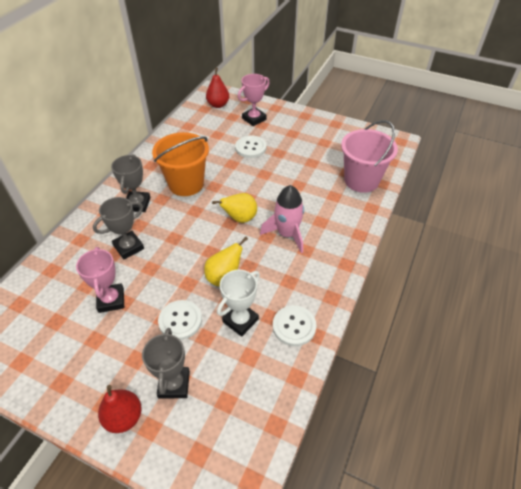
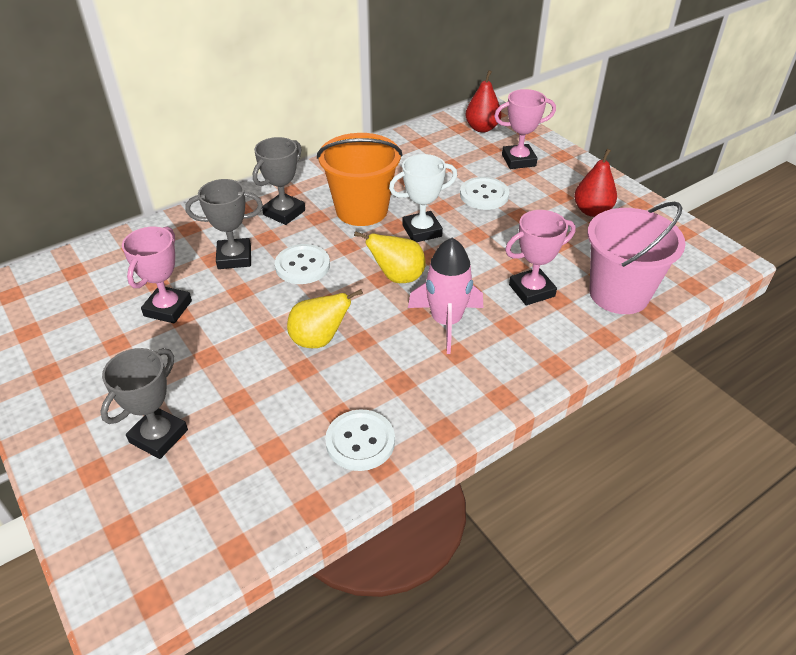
camera: 30 degrees right, 5 degrees down
(124, 417) = (77, 444): red pear -> red pear (592, 211)
(180, 321) = (225, 367): white button -> white button (302, 266)
(240, 320) = (296, 401): white trophy -> white trophy (422, 231)
(318, 196) = (531, 290): none -> pink trophy

